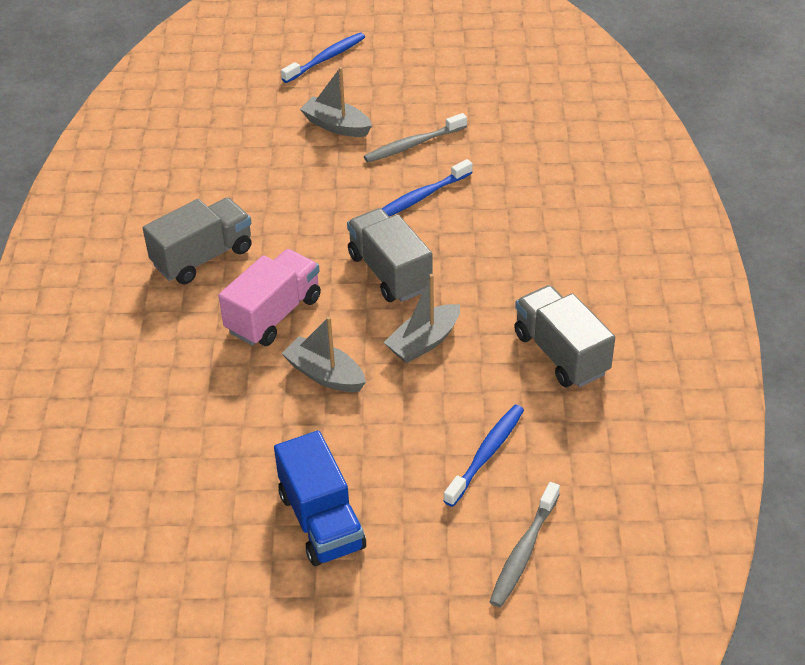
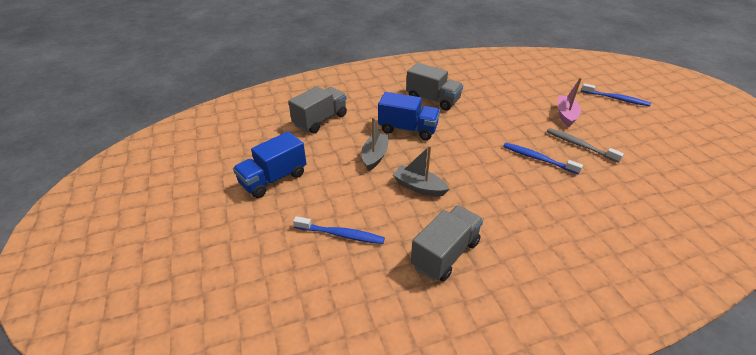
camera: 70 degrees right, 5 degrees down
(274, 314) = (408, 129): pink truck -> blue truck
(336, 126) = (566, 115): grey boat -> pink boat
(389, 272) = (466, 161): grey truck -> grey truck (320, 120)
(523, 552) = (266, 270): grey toothbrush -> none

